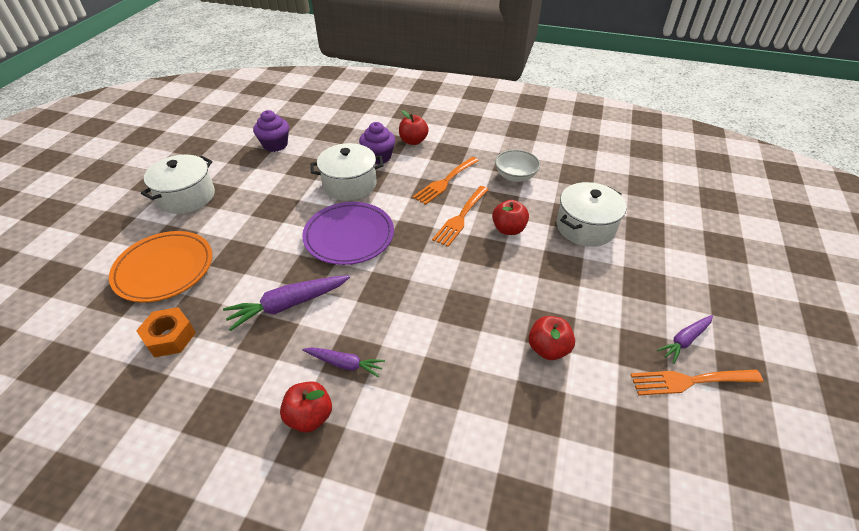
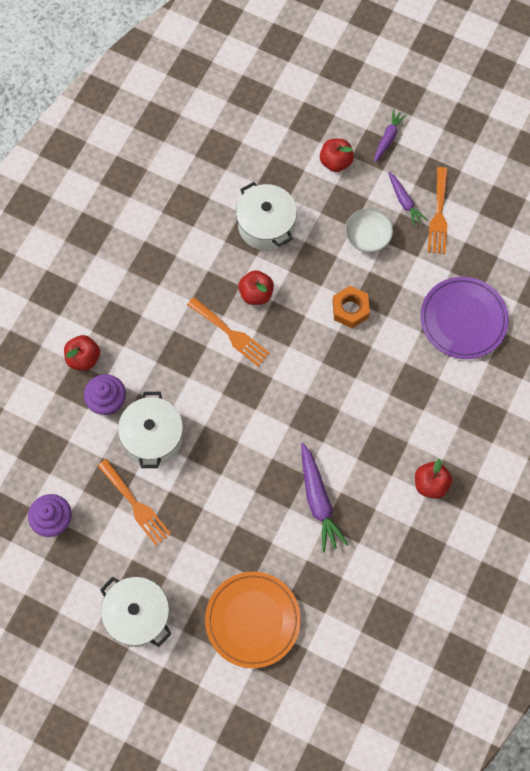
camera: 80 degrees left, 25 degrees up
(170, 337) = (338, 600): orange nut -> orange nut (350, 309)
(345, 364) = (388, 456): purple carrot -> purple carrot (388, 138)
(349, 236) = (238, 443): purple plate -> purple plate (463, 320)
(445, 182) = (170, 337): orange fork -> orange fork (136, 505)
(515, 176) = (175, 265): white bowl -> white bowl (367, 237)
(548, 349) = (396, 301): red apple -> red apple (335, 162)

